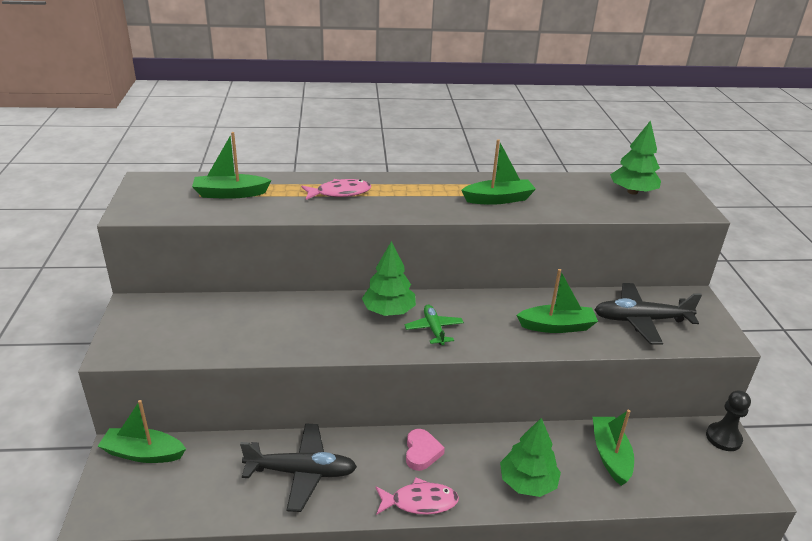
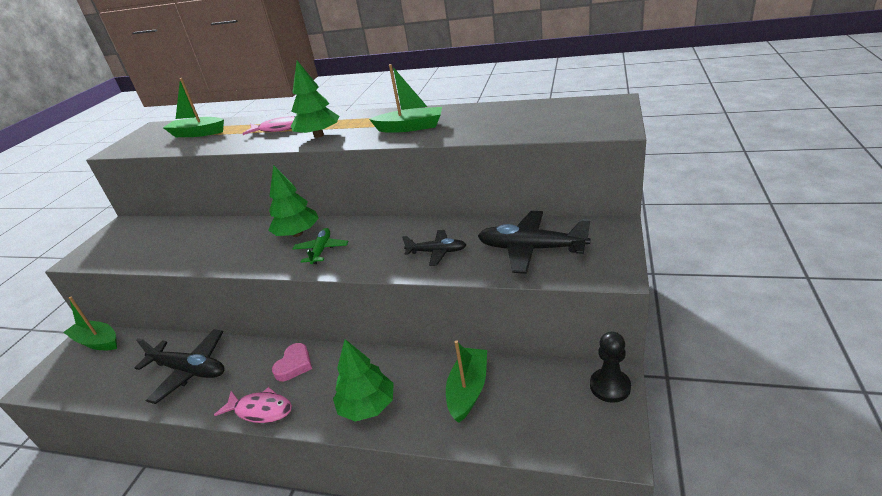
camera: 25 degrees right, 0 degrees up
(556, 326) = (437, 252): green boat -> black plane
(632, 192) = (556, 114): green tree -> green tree (318, 135)

